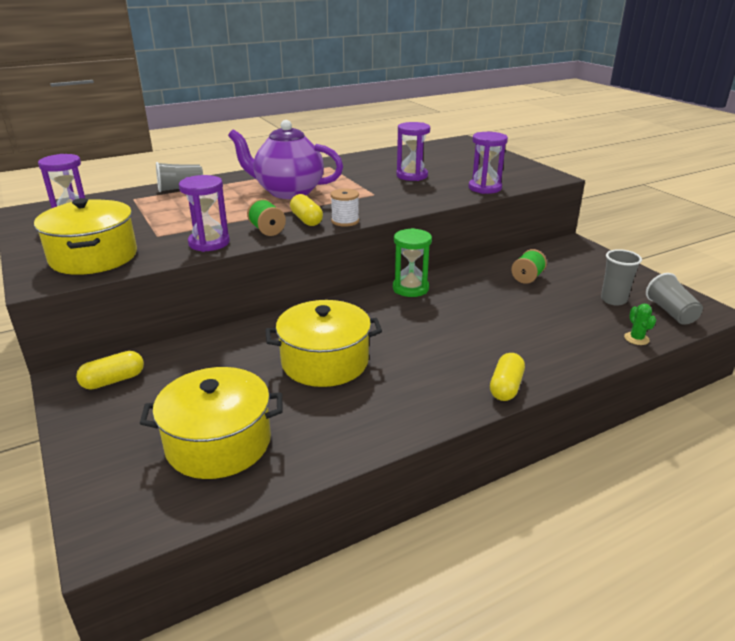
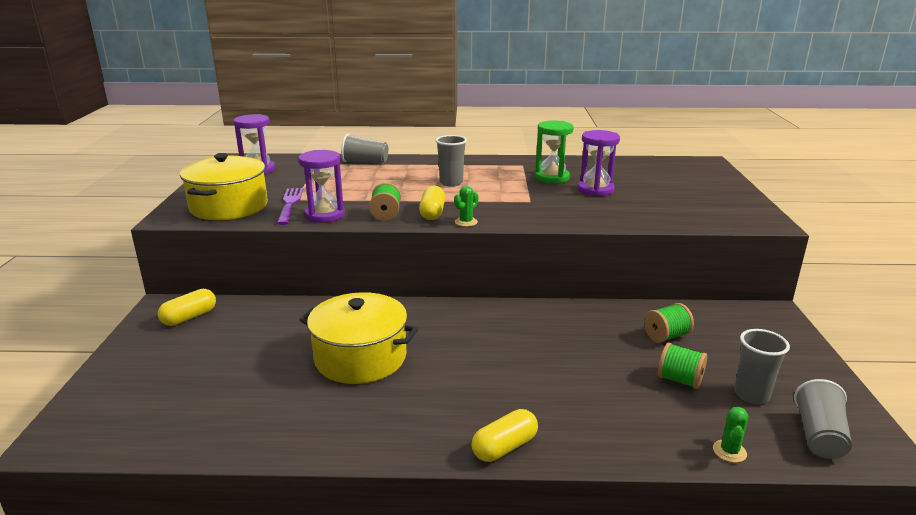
camera: 30 degrees right, 5 degrees down
(113, 380) = (189, 317): yellow capsule -> yellow capsule turned 45 degrees counterclockwise
(158, 241) = (290, 204): none -> purple fork
(218, 443) = (201, 398): yellow pot -> none
(288, 192) = (451, 183): purple teapot -> grey cup
(345, 221) = (466, 222): white spool -> green cactus
(410, 288) = (520, 311): green hourglass -> green hourglass (552, 178)
(484, 188) = (661, 219): purple hourglass -> none
(564, 304) = (679, 380): none -> green spool

